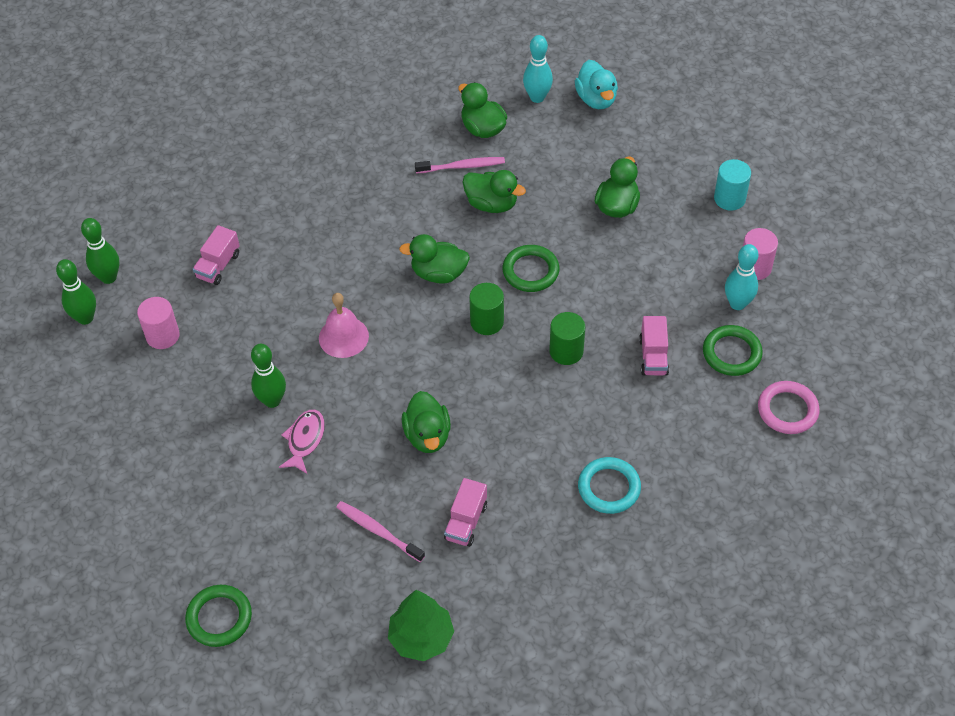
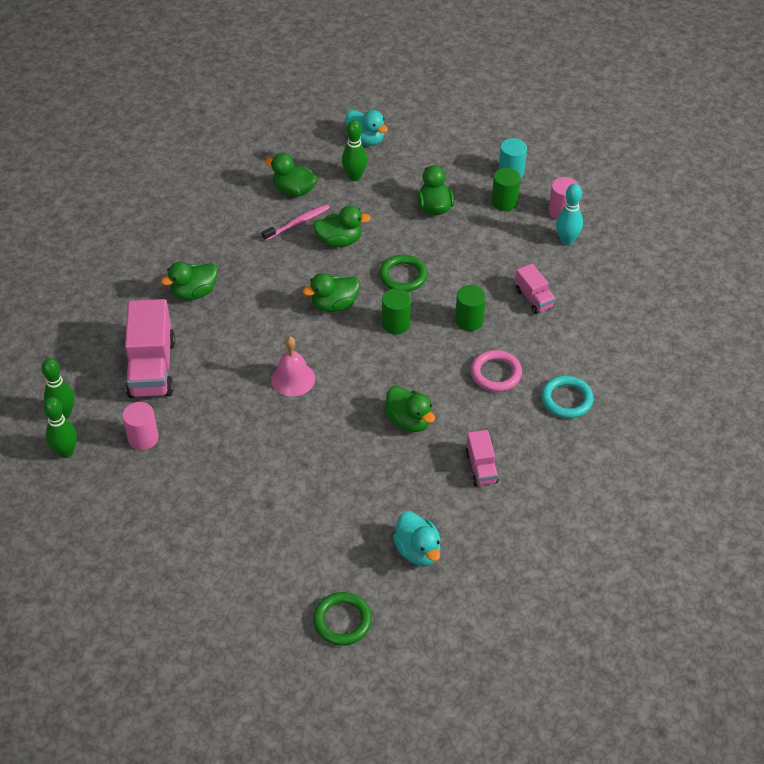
camera: 30 degrees left, 5 degrees down
(218, 266) = (152, 368): pink truck -> pink truck, size x1.92
(272, 400) = (269, 447): green bowling pin -> green bowling pin (354, 176)
(305, 440) = (316, 464): pink fish -> none
(310, 202) = (194, 292): none -> green duck
(341, 581) = (418, 551): none -> turquoise duck
(378, 531) = (421, 503): pink toothbrush -> none
(421, 638) = (507, 562): green tree -> none
(537, 97) = (320, 154): turquoise bowling pin -> none
(698, 231) = (504, 202): none -> green cylinder
(731, 353) = (586, 274): green ring -> none
(787, 410) = (650, 296): pink ring -> pink ring (496, 373)

